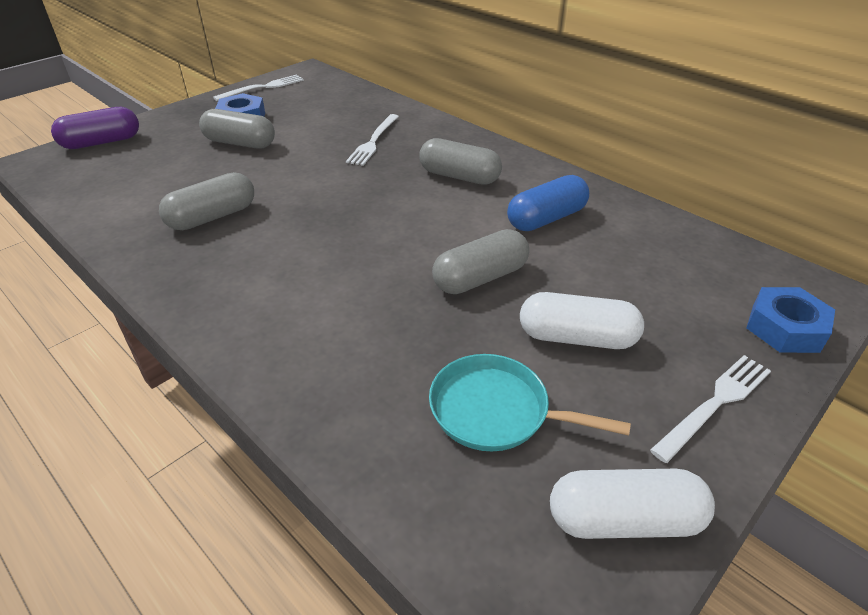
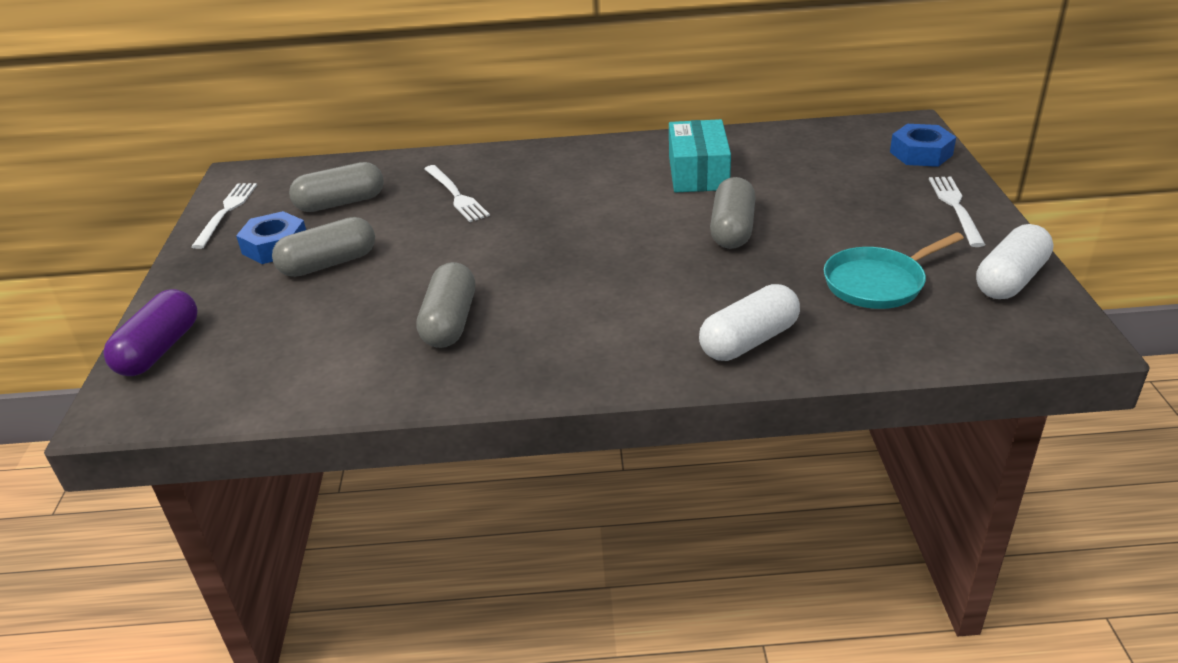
camera: 45 degrees left, 5 degrees down
(459, 176) = (583, 181): grey capsule -> grey capsule (341, 203)
(546, 218) = (698, 173): blue capsule -> turquoise box
(577, 338) = (844, 223): white capsule -> white capsule (749, 341)

